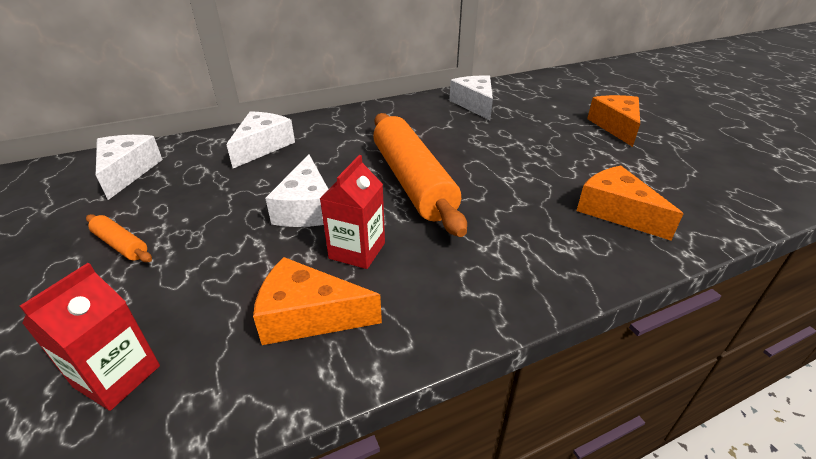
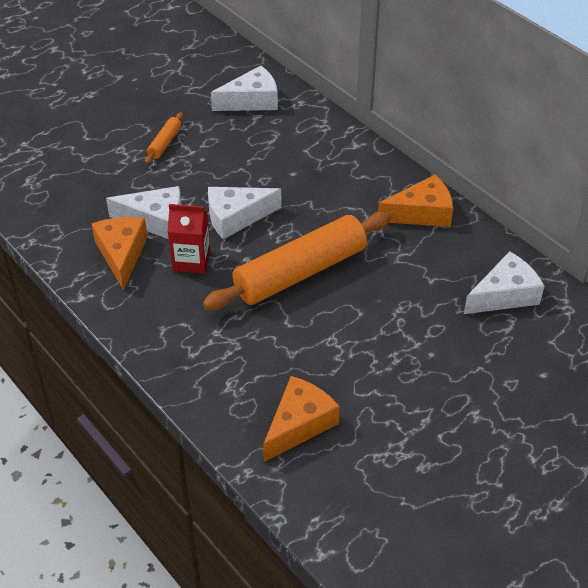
camera: 75 degrees right, 10 degrees up
(117, 376) = (63, 195): red carton -> none
(262, 146) = (323, 158): white cheese -> white cheese (155, 220)
(615, 126) = (505, 438): orange cheese -> orange cheese (421, 213)

